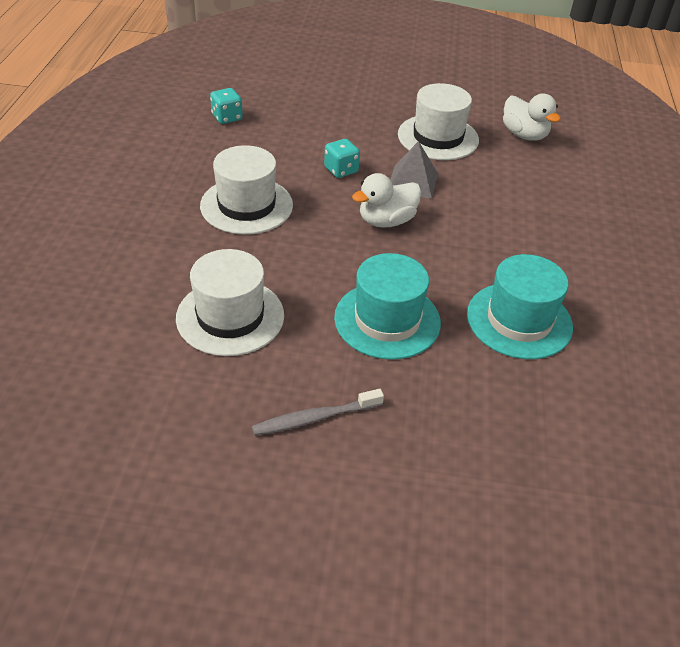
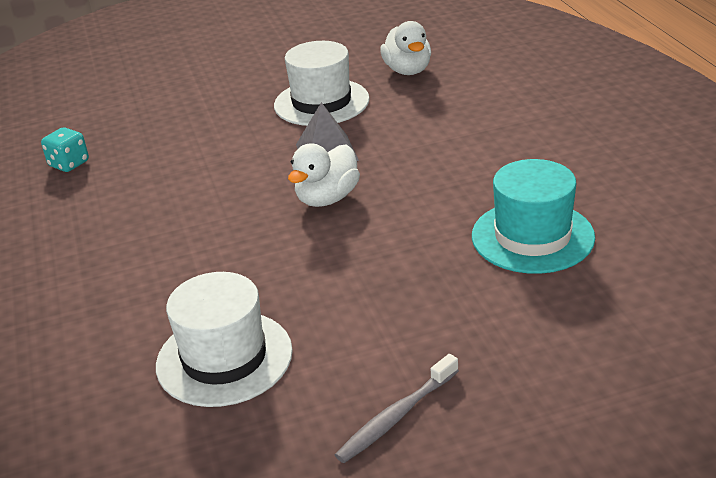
camera: 20 degrees left, 10 degrees down
(246, 205) = (159, 241): white hat -> none
(341, 170) = (241, 169): turquoise dice -> none
(387, 320) = (400, 290): turquoise hat -> none
(524, 135) = (408, 70): white duck -> white duck turned 45 degrees clockwise

